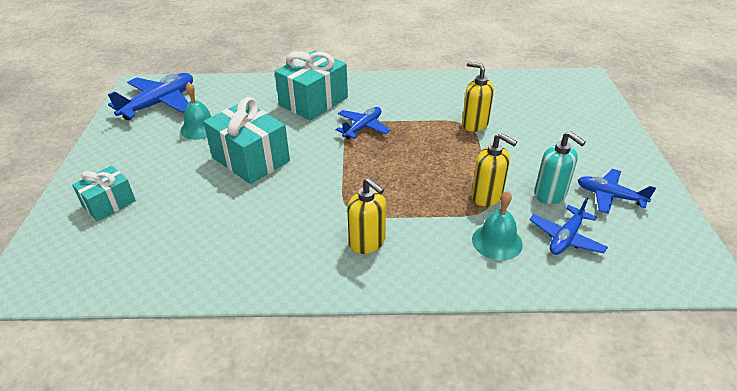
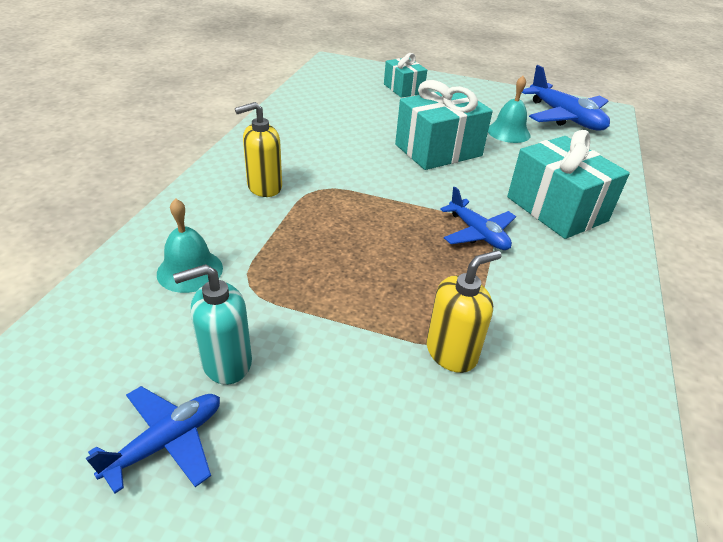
camera: 105 degrees right, 0 degrees up
(487, 196) = (269, 294): yellow soap dispenser -> none
(566, 238) = (140, 335): blue plane -> none

